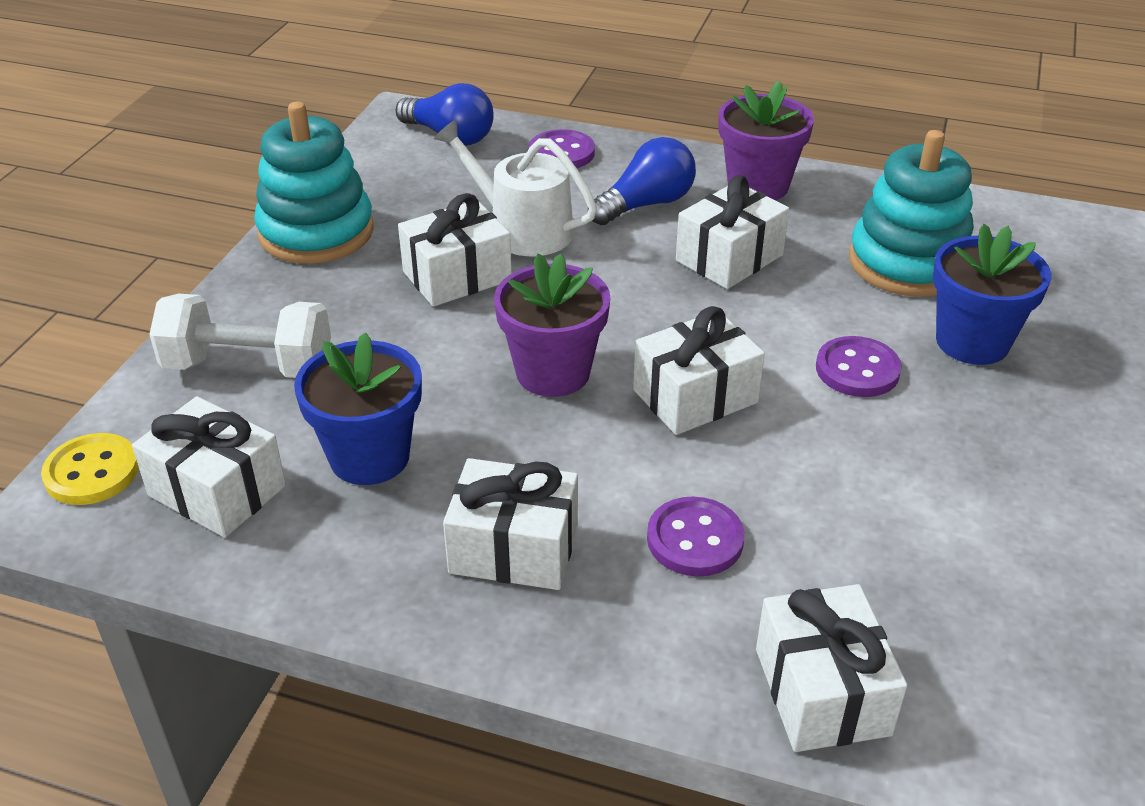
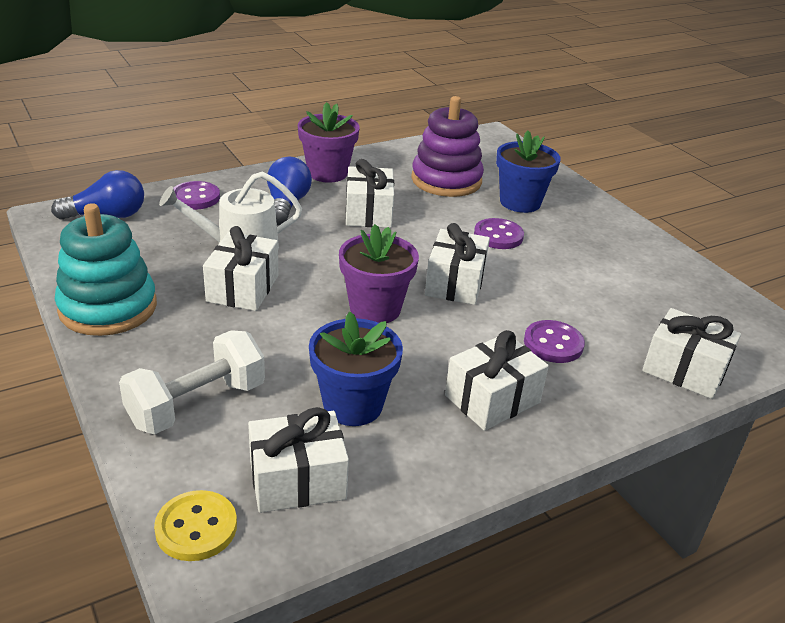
camera: 50 degrees left, 5 degrees down
(908, 263) = (446, 180): turquoise stacking toy -> purple stacking toy

